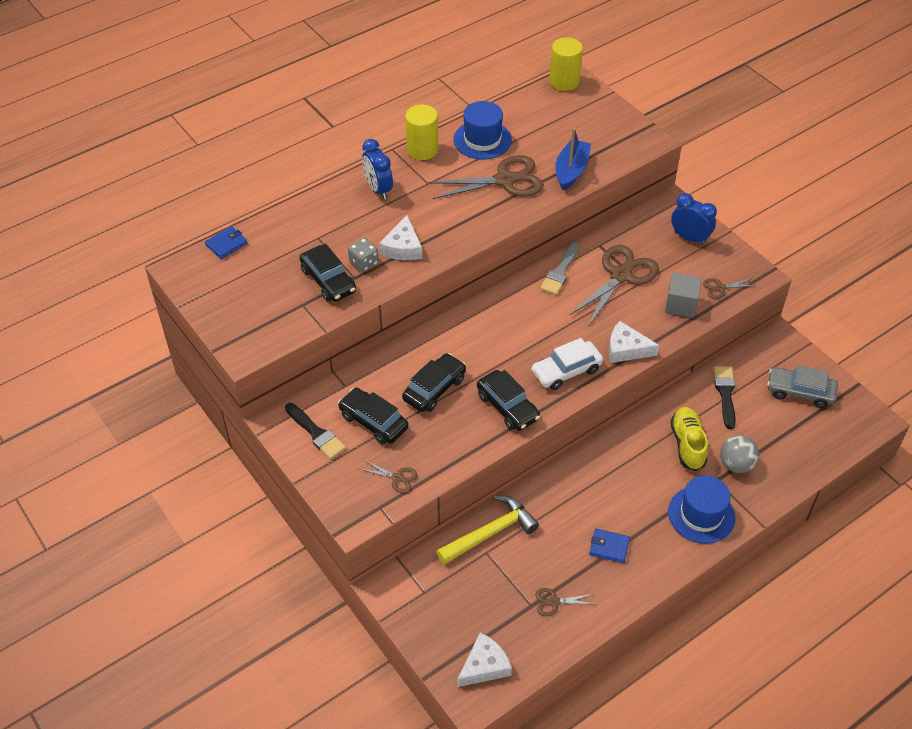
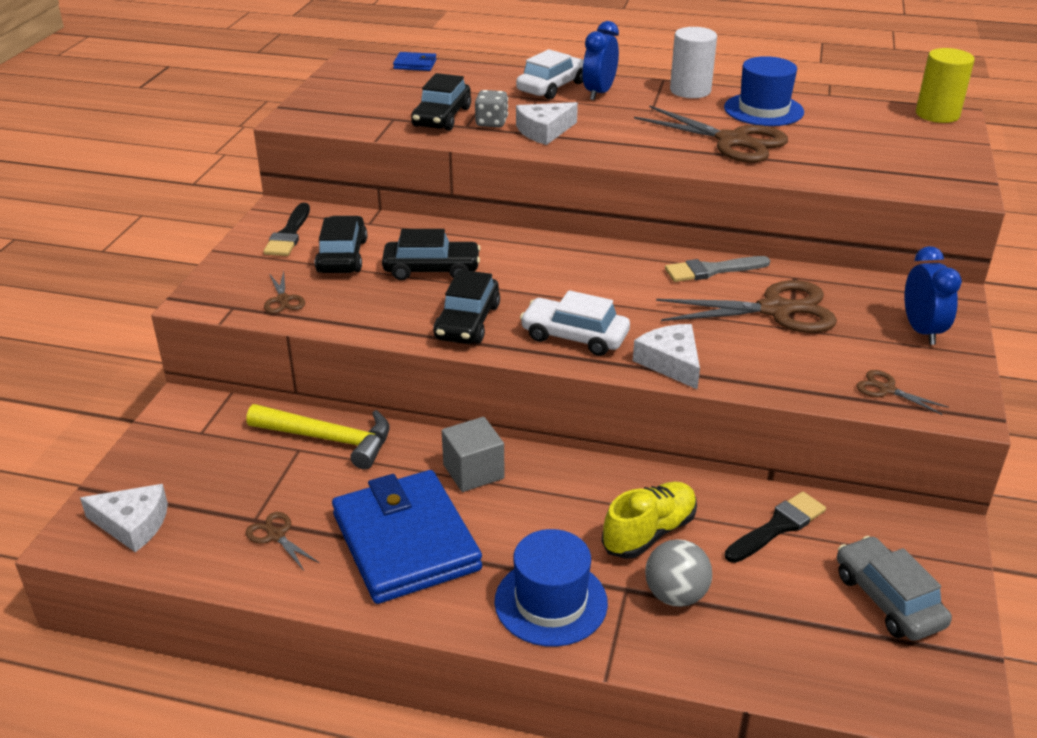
camera: 50 degrees right, 15 degrees down
(344, 203) = (552, 87): none -> white car
(422, 150) = (690, 91): yellow cylinder -> white cylinder
(571, 171) = (819, 167): blue boat -> none
(609, 547) = (406, 542): blue wallet -> blue wallet, size x2.44
(681, 304) = (806, 371): grey cube -> grey cube (473, 471)

